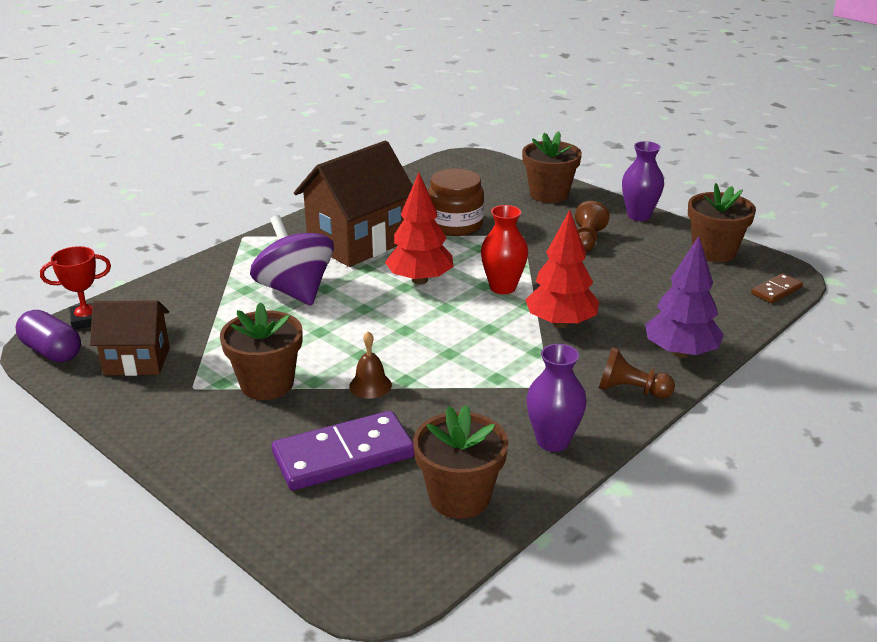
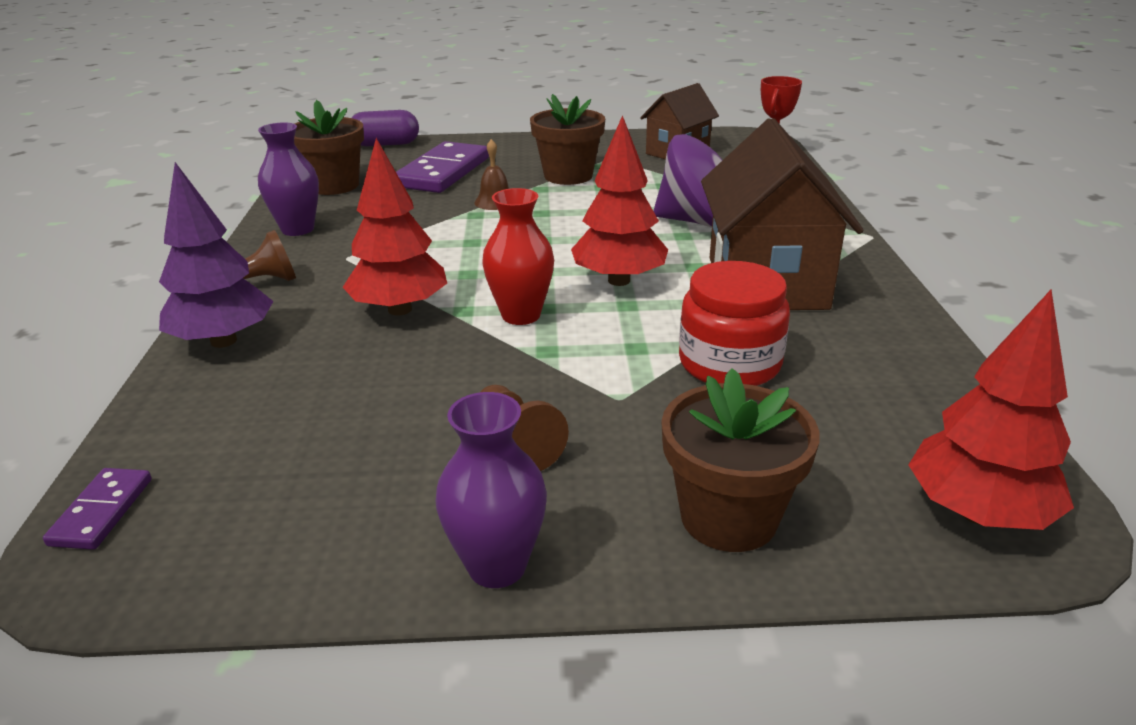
camera: 135 degrees right, 0 degrees up
(52, 351) = (737, 137): purple capsule -> purple capsule (385, 144)
(455, 225) = (729, 363): brown jar -> red jar
(476, 165) = (977, 513): none -> red tree
(714, 251) = (267, 548): brown flower pot -> none
(776, 291) = (101, 511): brown domino -> purple domino

